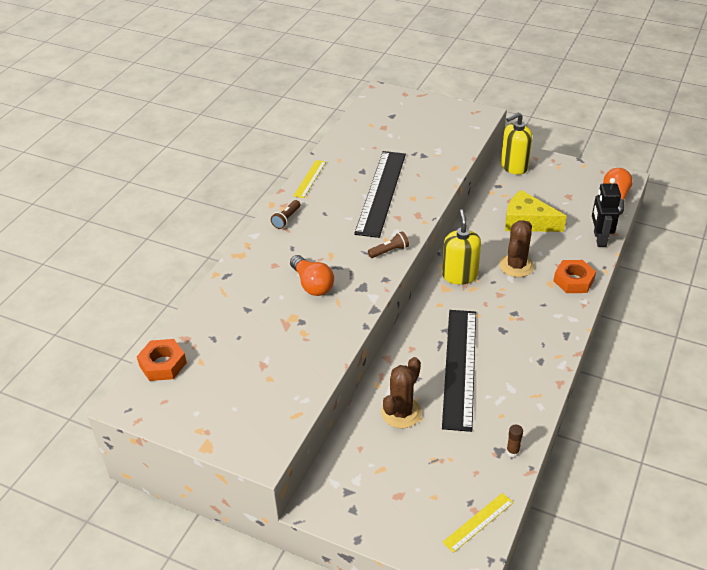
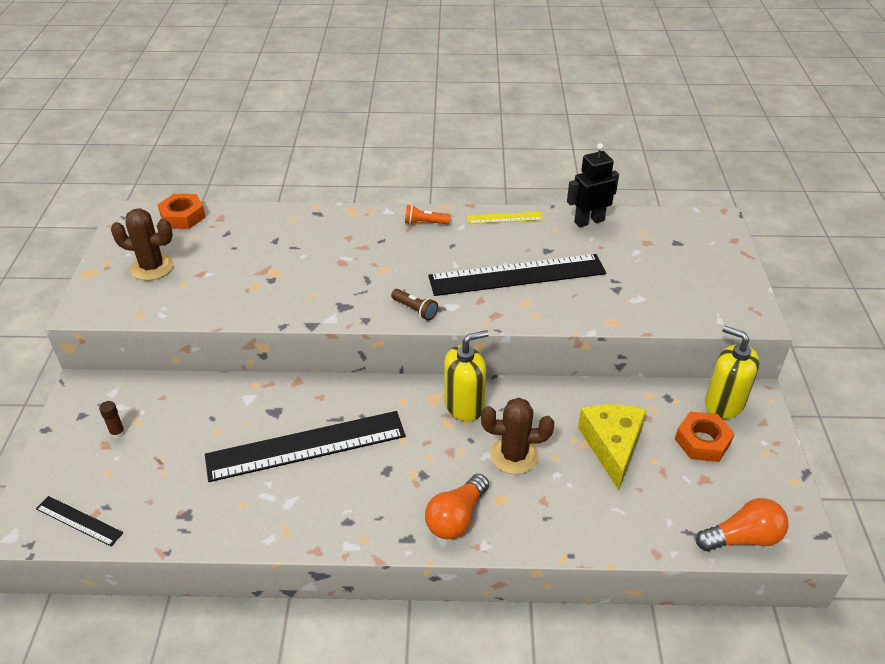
camera: 65 degrees right, 0 degrees up
(286, 219) = (425, 223): brown flashlight -> orange flashlight
(312, 284) = (330, 270): orange light bulb -> orange light bulb (456, 517)
(401, 412) = (220, 415): brown cactus -> brown cactus (152, 267)
(478, 522) = (79, 521): yellow ruler -> black ruler
(512, 451) = (187, 528): brown glue stick -> brown glue stick (117, 433)
(573, 281) = (519, 524): orange nut -> orange nut (702, 441)
(599, 239) = (630, 536): black robot -> black robot (589, 221)

